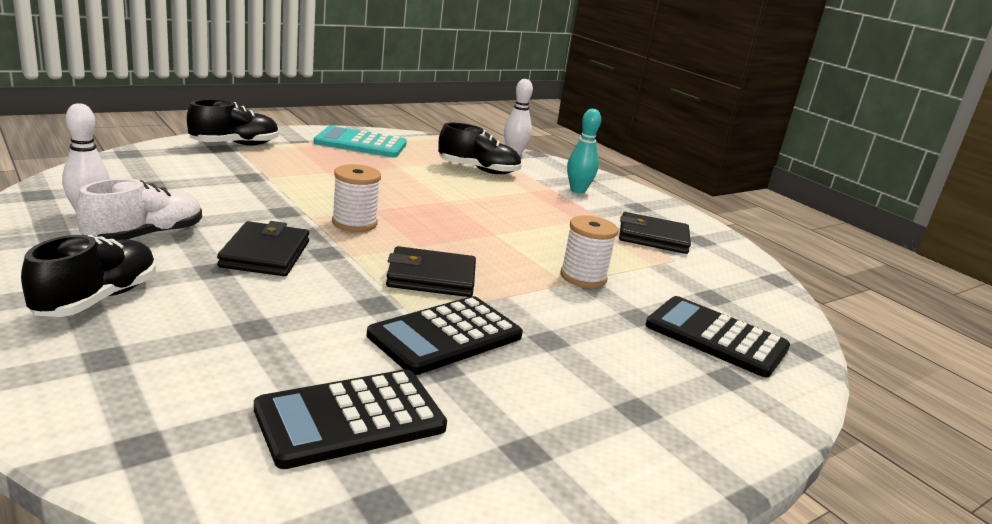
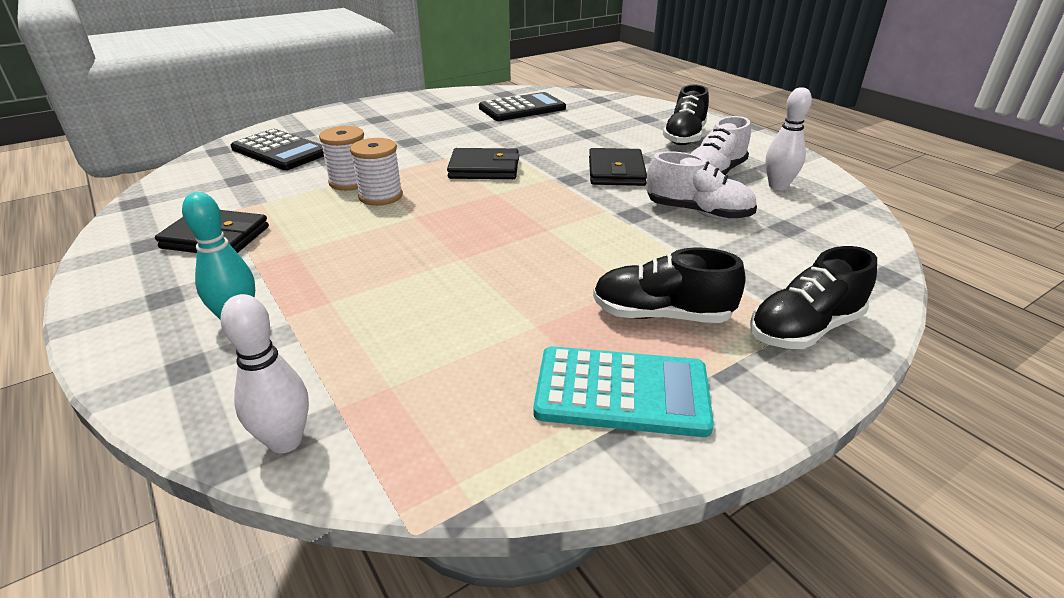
camera: 175 degrees left, 10 degrees up
(219, 204) = (698, 212): none -> white shoe
(354, 223) = (561, 209): white spool -> white spool (381, 196)
(445, 336) = (476, 137): black calculator -> none
(478, 170) = (396, 346): black shoe -> black shoe (661, 315)

